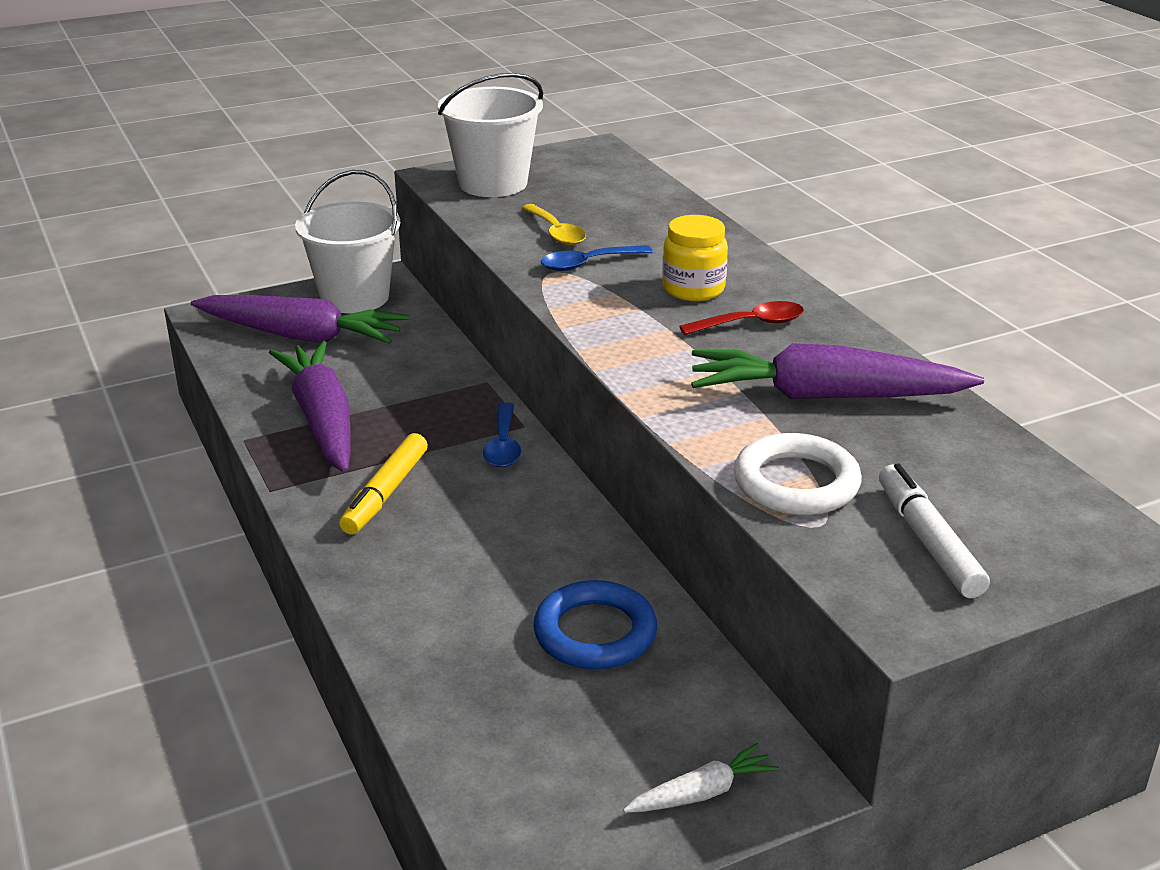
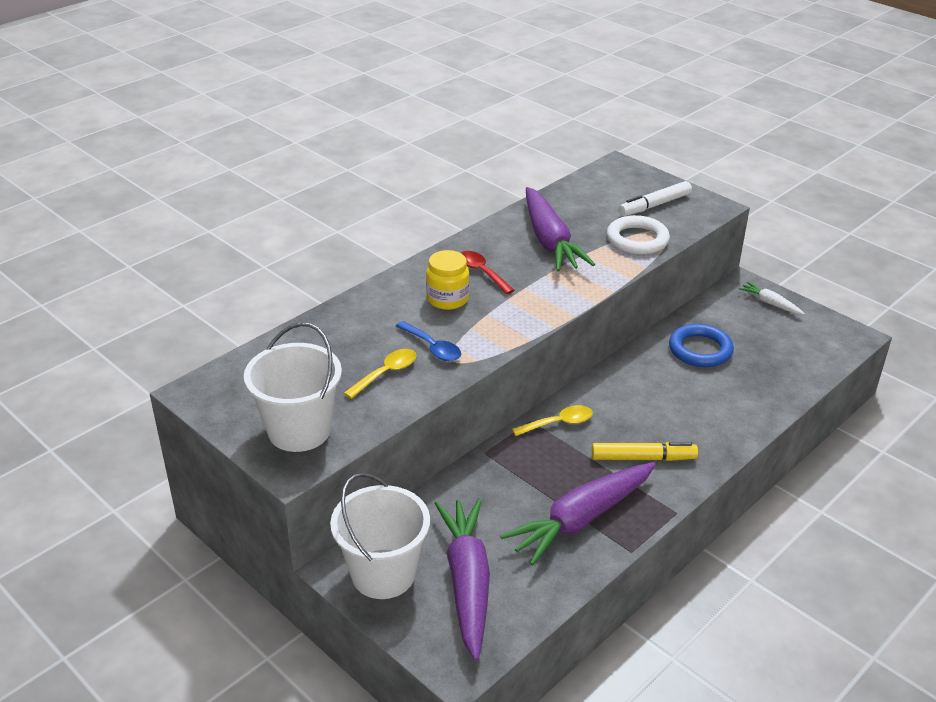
camera: 110 degrees left, 5 degrees up
(503, 445) = (558, 423): blue spoon -> yellow spoon

